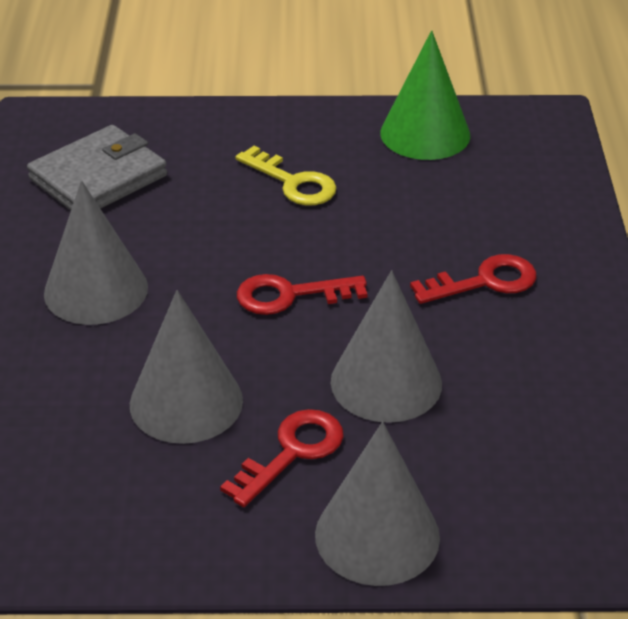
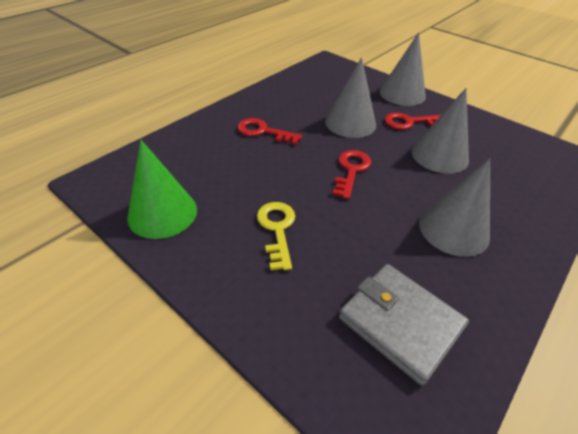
camera: 140 degrees left, 5 degrees up
(98, 177) = (400, 322): grey wallet -> grey wallet turned 45 degrees clockwise
(290, 295) = (351, 170): red key -> red key turned 105 degrees counterclockwise

